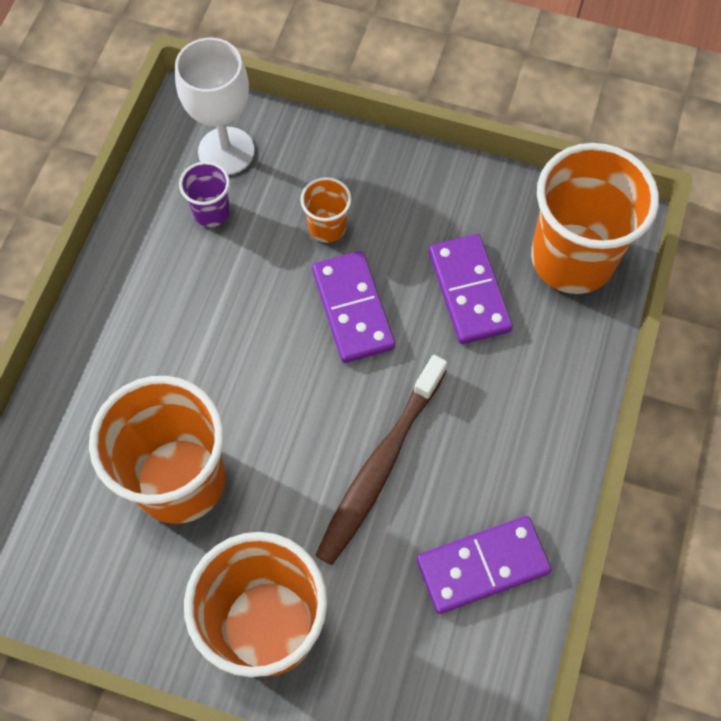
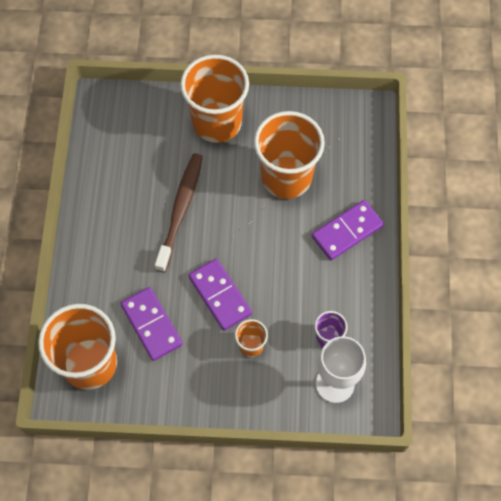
camera: 165 degrees right, 0 degrees up
(482, 565) = (115, 174): purple domino -> purple domino (347, 231)

